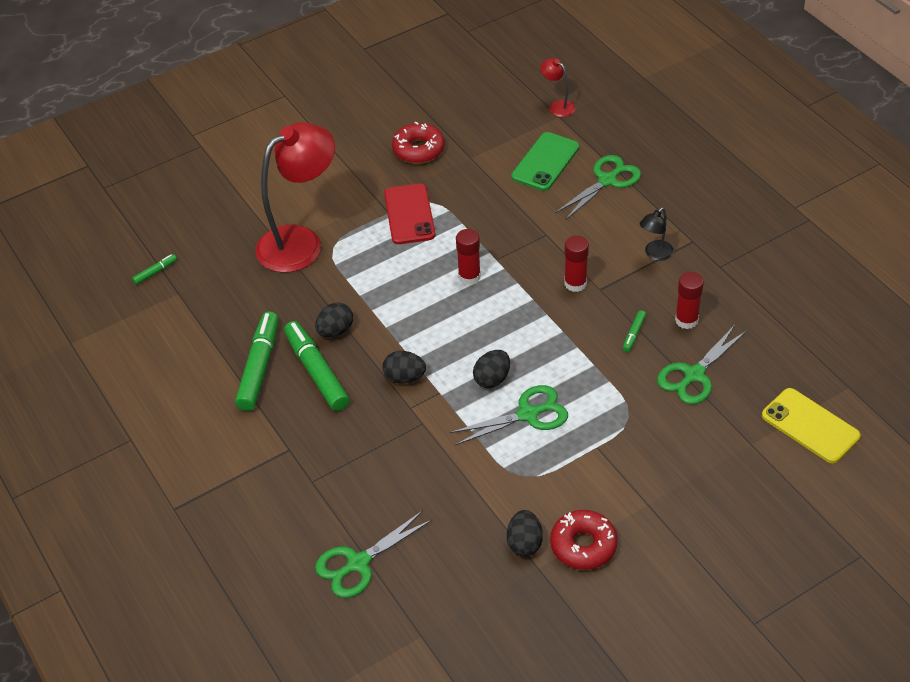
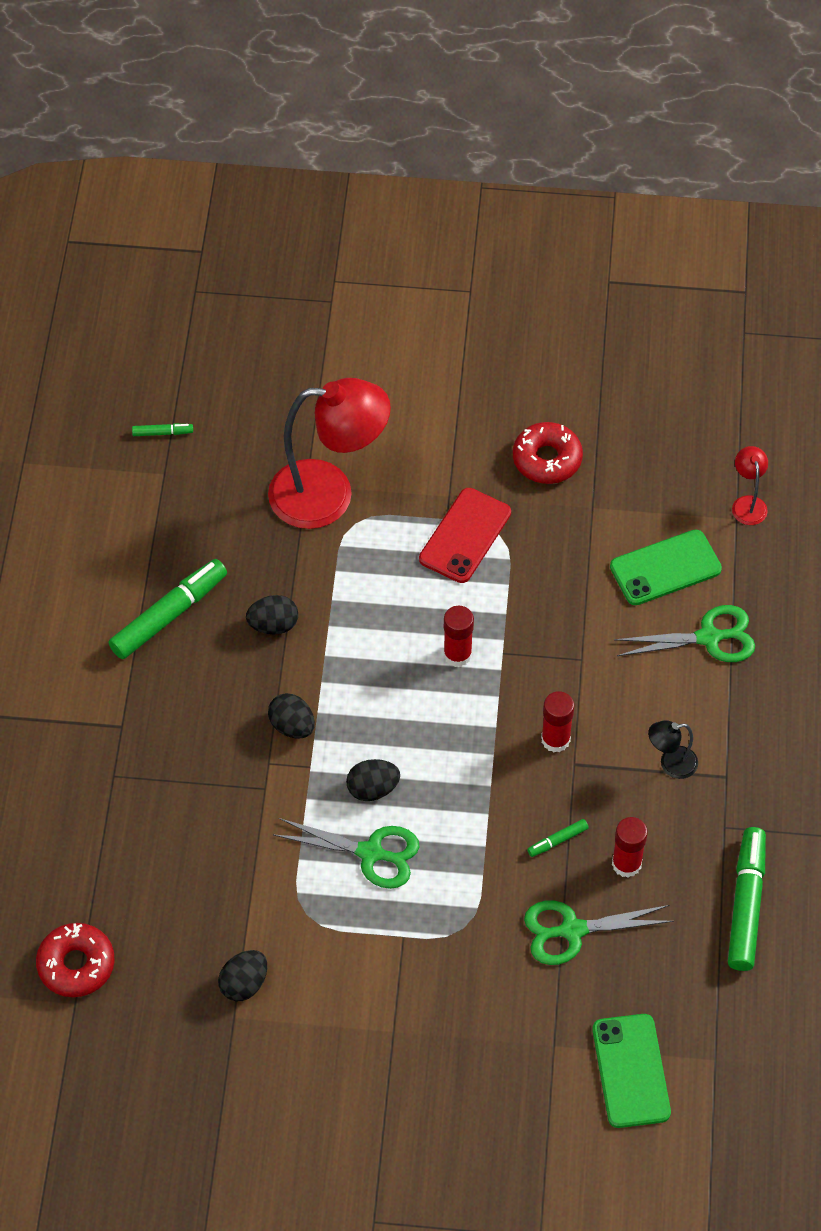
camera: 35 degrees right, 10 degrees up
(317, 372) = (217, 659): green marker -> green marker (746, 904)
(358, 563) = (82, 891): green scissors -> none
(583, 545) = (294, 1027): red donut -> red donut (76, 965)
(810, 426) = (631, 1071): yellow phone -> green phone

